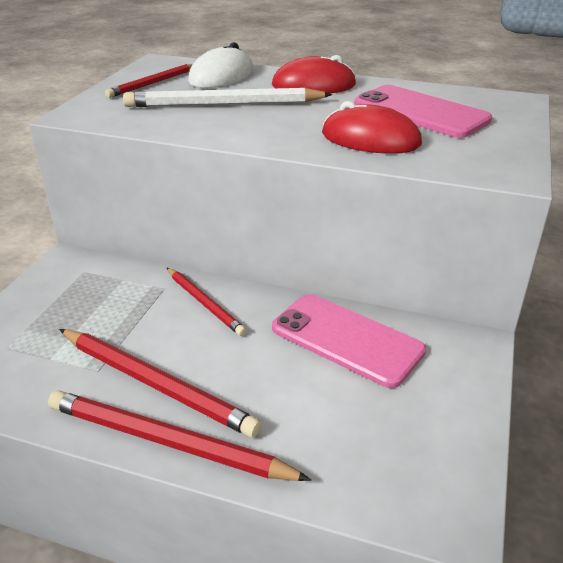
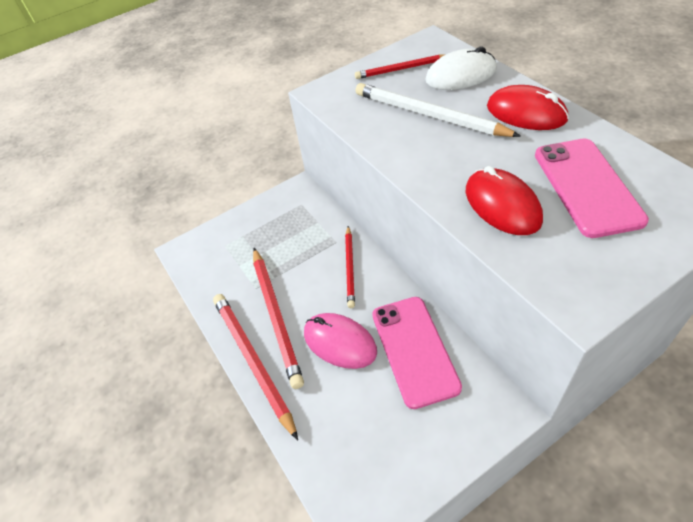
camera: 45 degrees right, 15 degrees up
(261, 371) = (339, 342): none -> pink mouse

